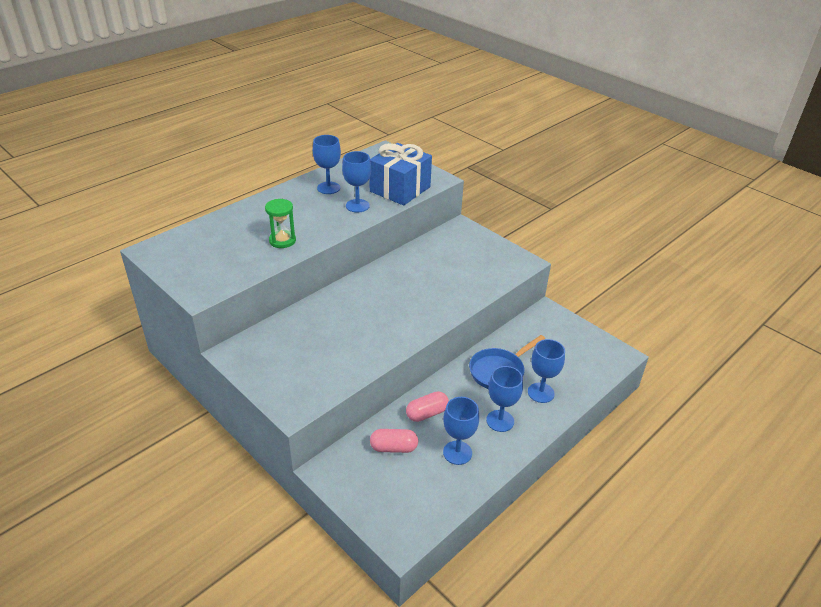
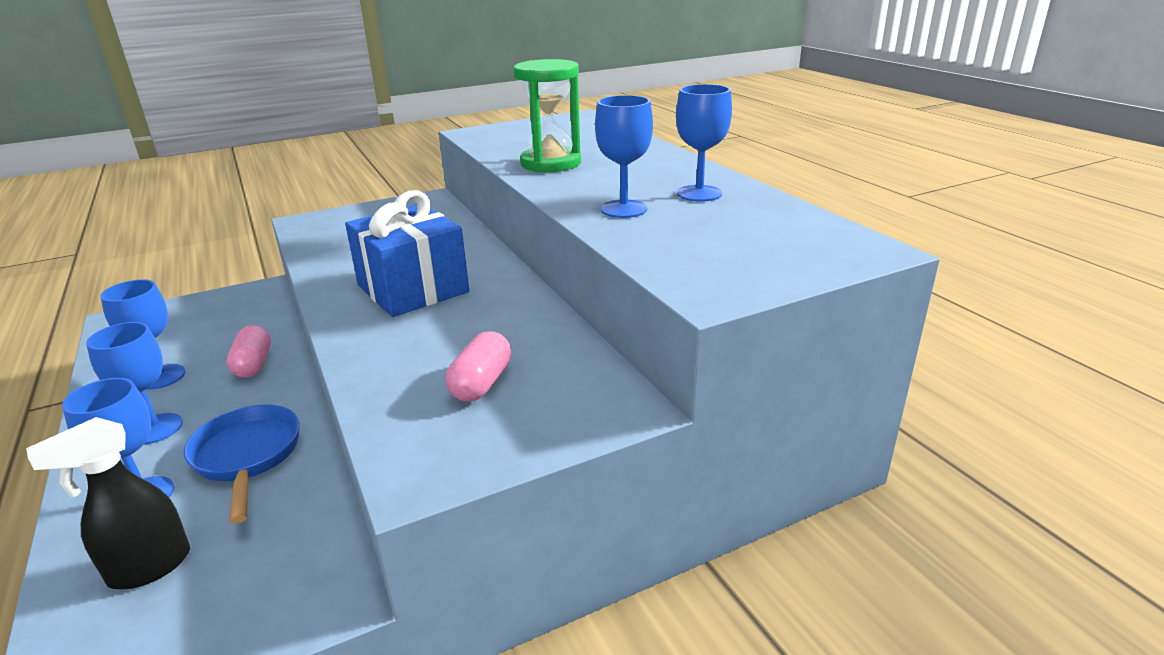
camera: 110 degrees right, 10 degrees down
(282, 240) = (551, 163): green hourglass -> green hourglass, size x1.50
(393, 448) = (234, 332): pink capsule -> pink capsule (481, 383)
(400, 189) = (673, 248): blue gift -> blue gift (413, 289)
(569, 366) = (149, 568): none -> black spray bottle

